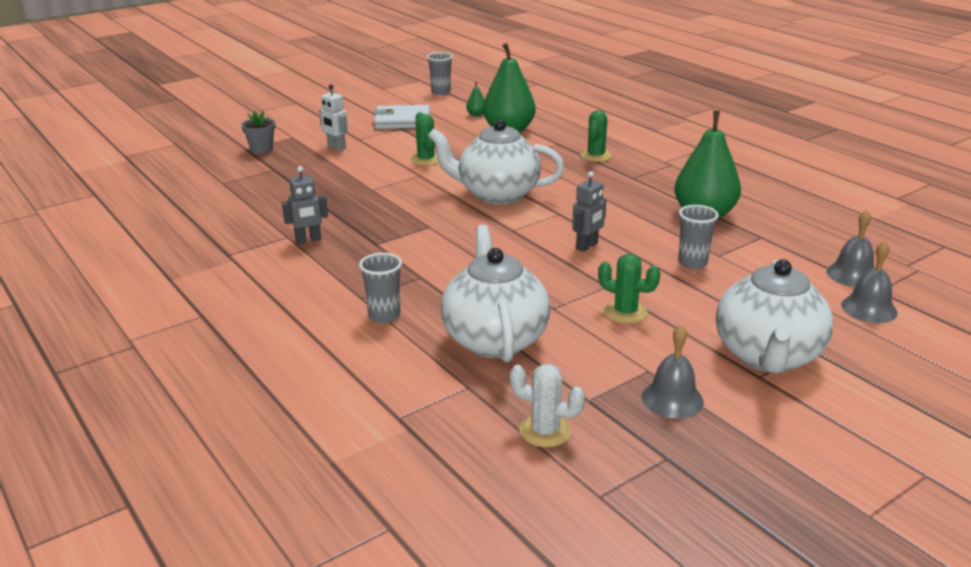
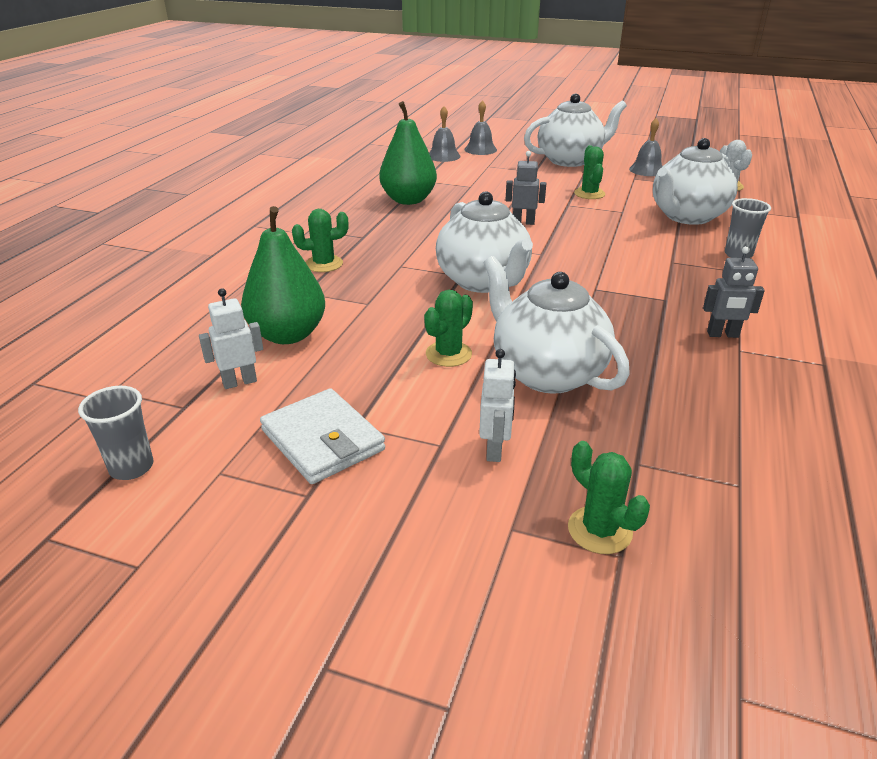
camera: 125 degrees left, 5 degrees up
(261, 149) = (599, 530): grey flower pot -> green cactus
(308, 240) = (722, 335): grey robot -> grey robot turned 150 degrees clockwise
(367, 176) = (547, 372): none -> white teapot
(476, 115) = (239, 382): green pear -> white robot
(692, 263) = (494, 190): grey cup -> none

